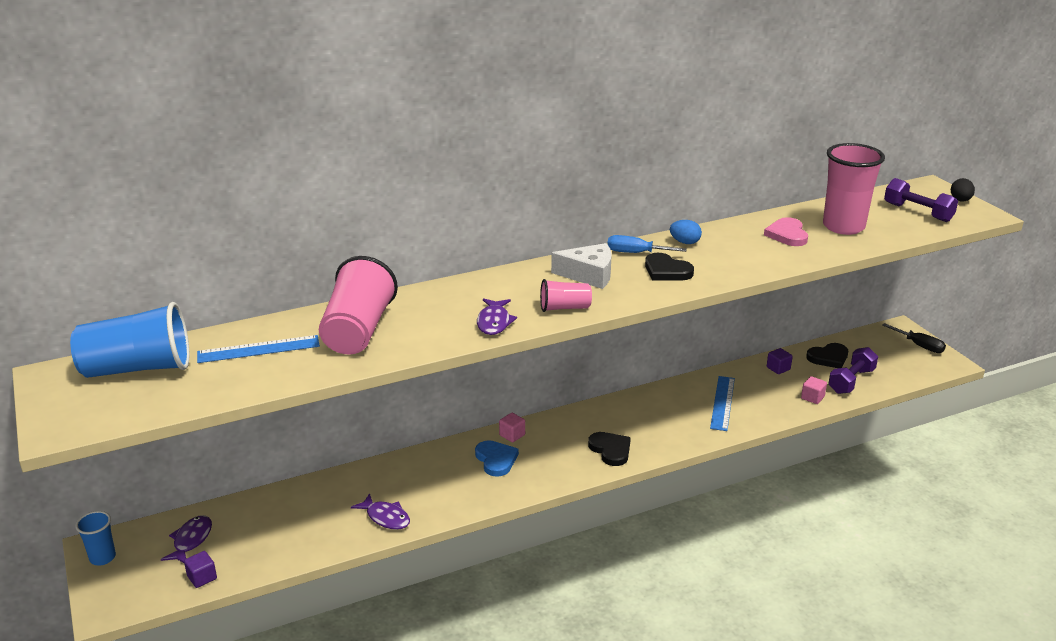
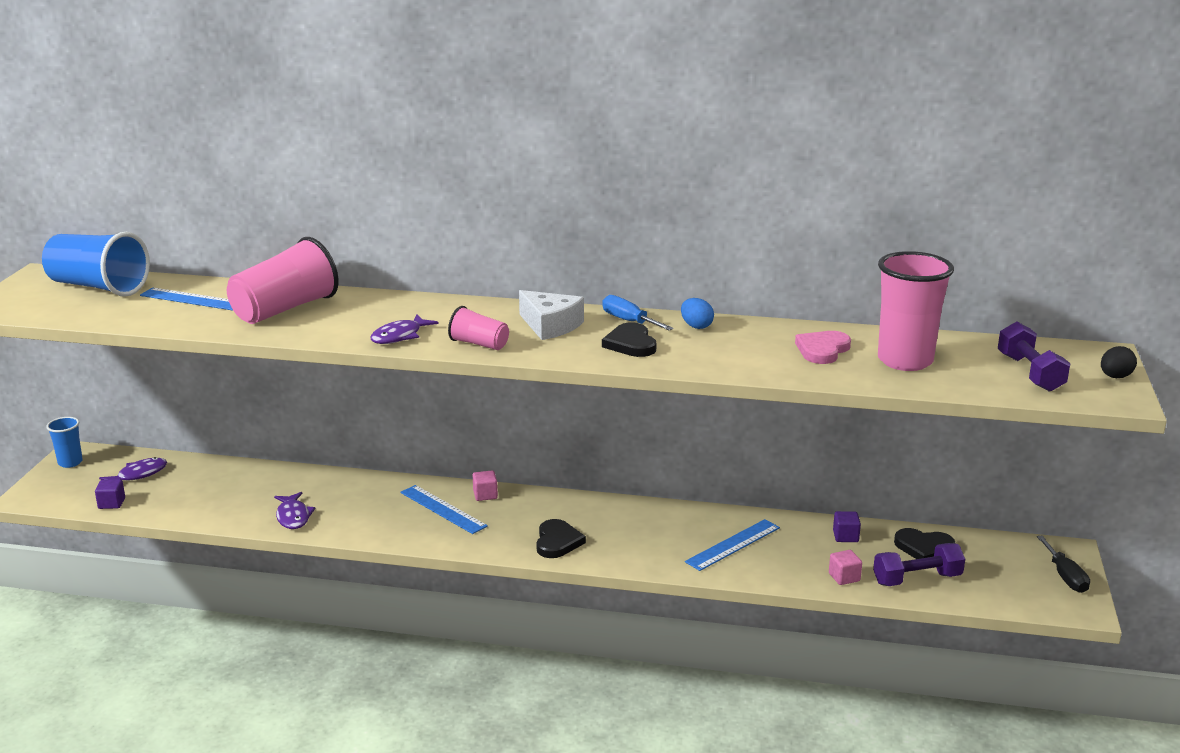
camera: 35 degrees right, 5 degrees down
(496, 460) = (443, 509): blue heart -> blue ruler

